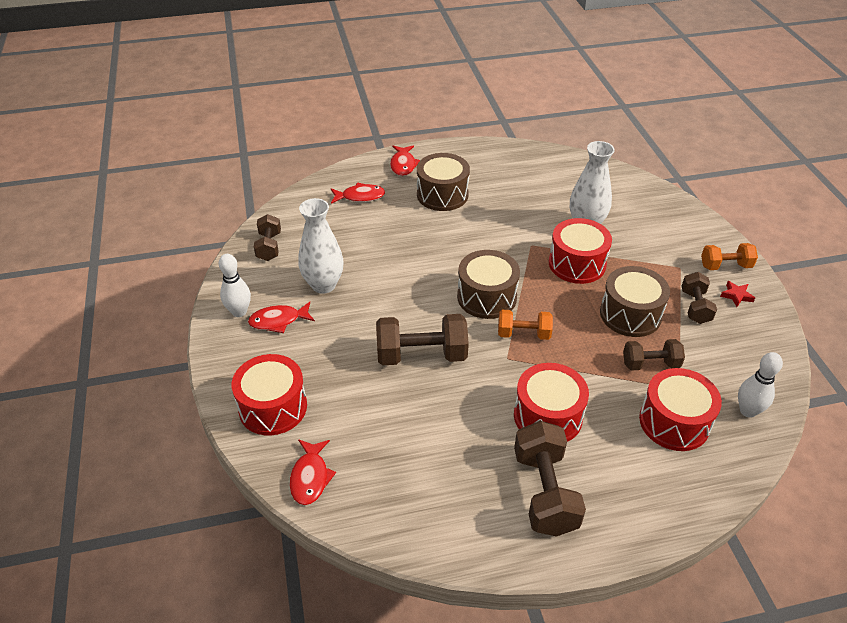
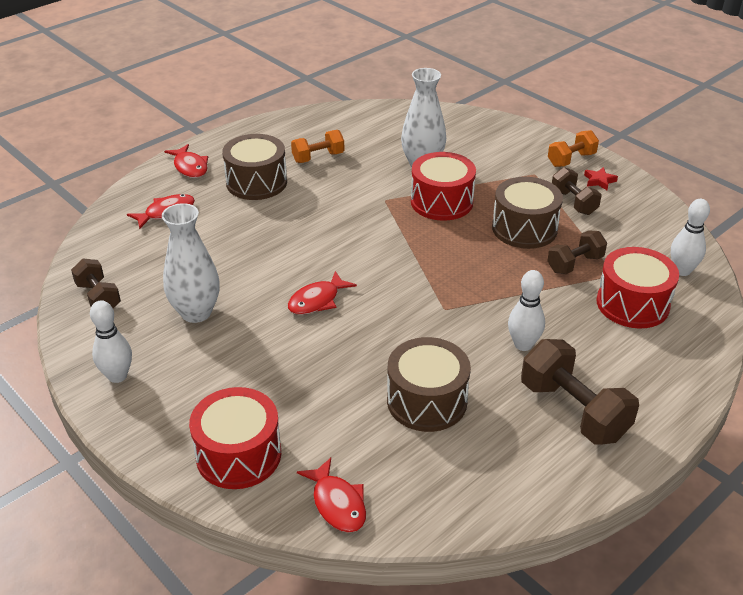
camera: 30 degrees left, 5 degrees down
(278, 321) = (173, 367): red fish -> red fish (317, 300)
(421, 355) = (358, 339): brown dumbbell -> none
(487, 297) = (380, 262): brown drum -> brown drum (427, 401)
(523, 334) = (442, 281): orange dumbbell -> orange dumbbell (318, 157)
(548, 416) = (523, 344): red drum -> white bowling pin

